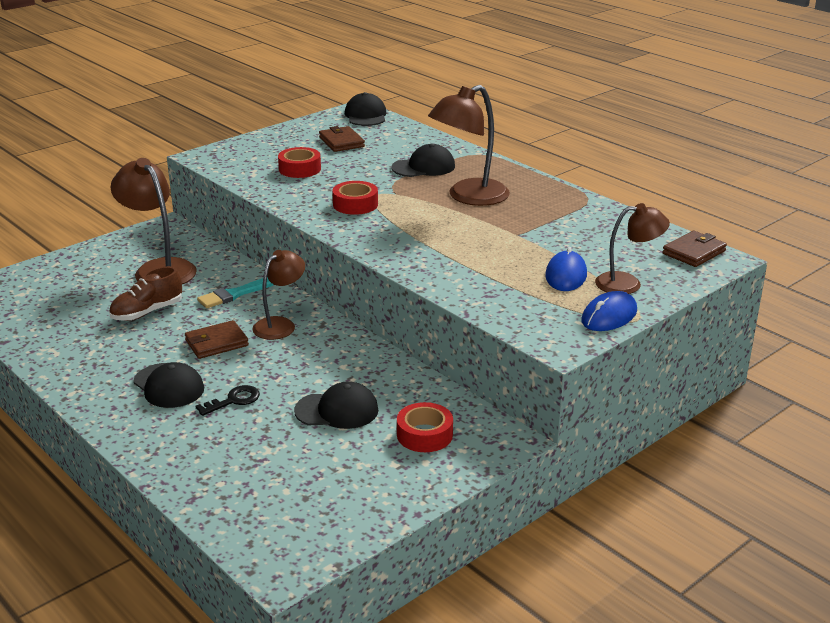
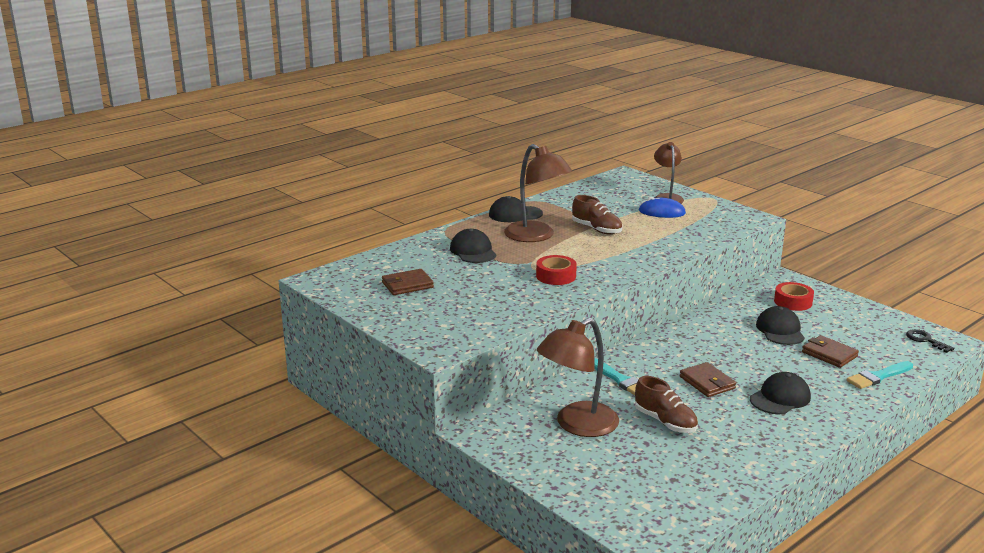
camera: 90 degrees left, 5 degrees down
(196, 470) = (878, 376): none -> turquoise brush
(233, 400) = (787, 369): black key -> black key (925, 340)
(280, 325) = (668, 357): brown lamp -> none
(299, 169) = (476, 301): red tape -> none
(366, 115) = (334, 276): black cap -> black cap (515, 214)
(494, 230) = (596, 229): none -> brown shoe
(609, 316) = (712, 204): blue mouse -> none
(694, 252) = (617, 179): brown wallet -> brown wallet (829, 354)

